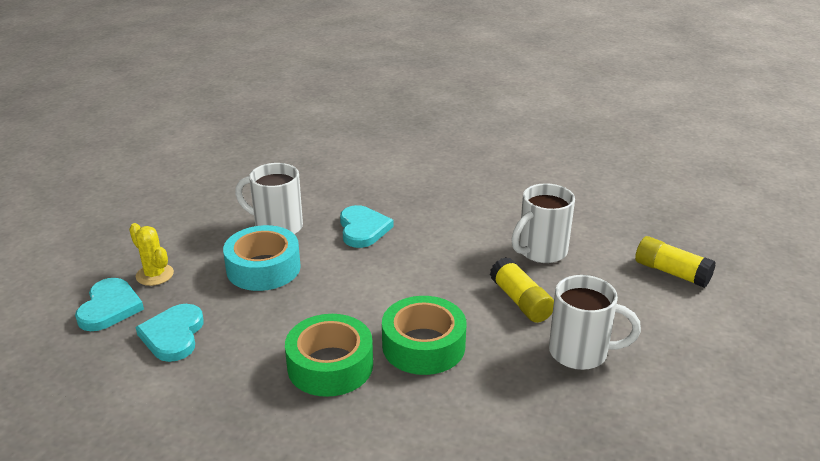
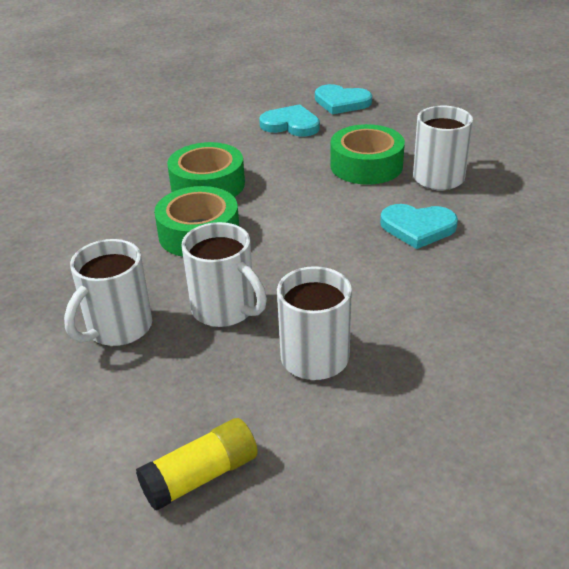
camera: 110 degrees right, 5 degrees up
(155, 275) = (379, 118): yellow cactus -> none
(263, 268) = (366, 165): turquoise tape -> green tape
(520, 301) = (225, 310): yellow glue stick -> white mug

